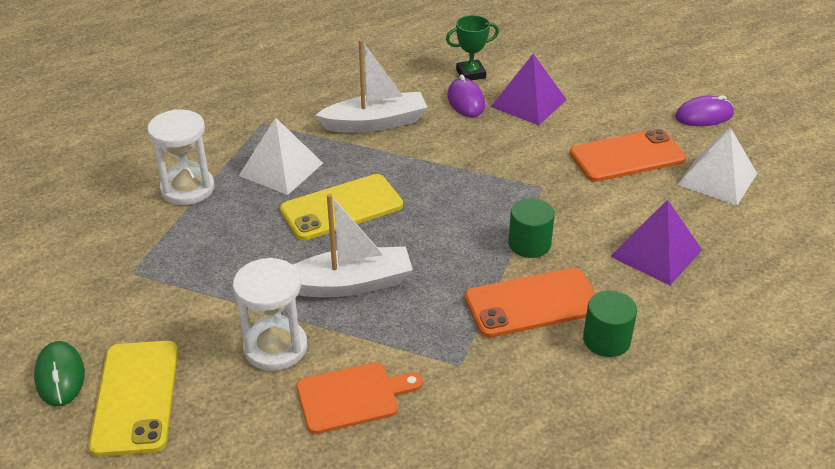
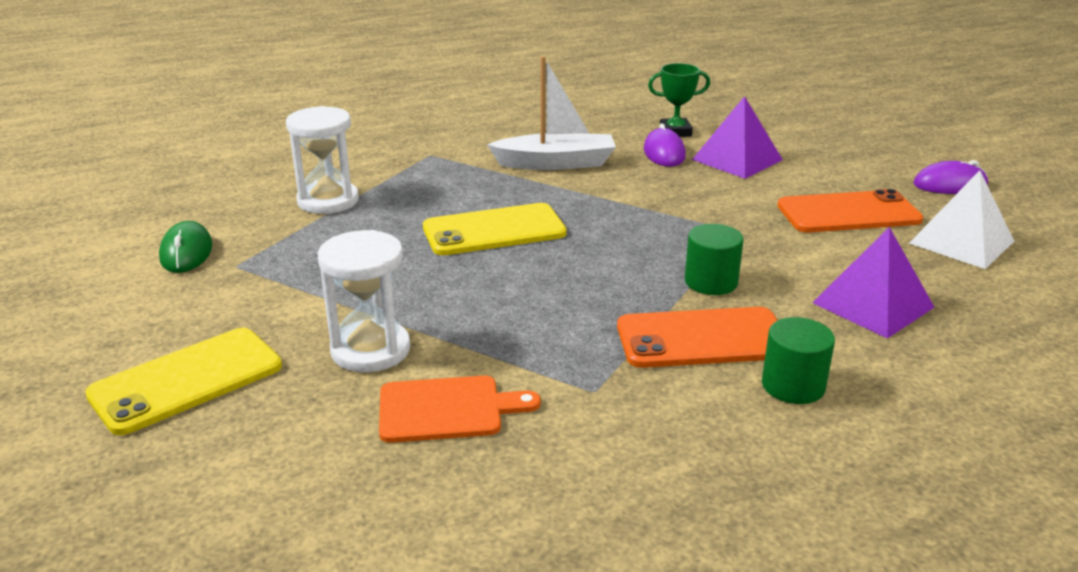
camera: 10 degrees right, 10 degrees down
(60, 376) = (110, 351): green mouse -> green mouse (186, 252)
(136, 397) = (186, 380): yellow phone -> yellow phone turned 45 degrees clockwise
(281, 169) = (437, 193): white pyramid -> none
(350, 284) = (481, 299): white boat -> none

